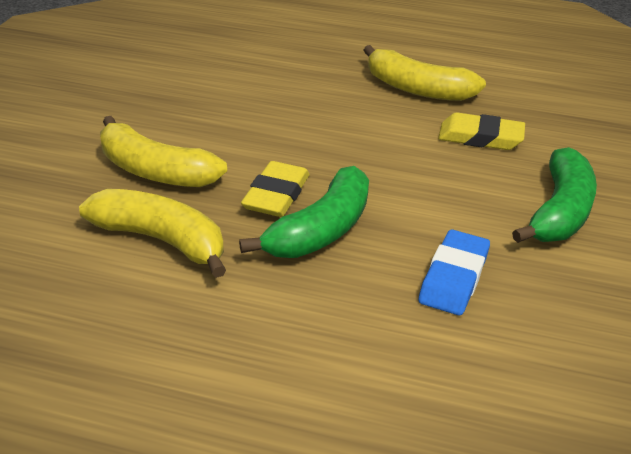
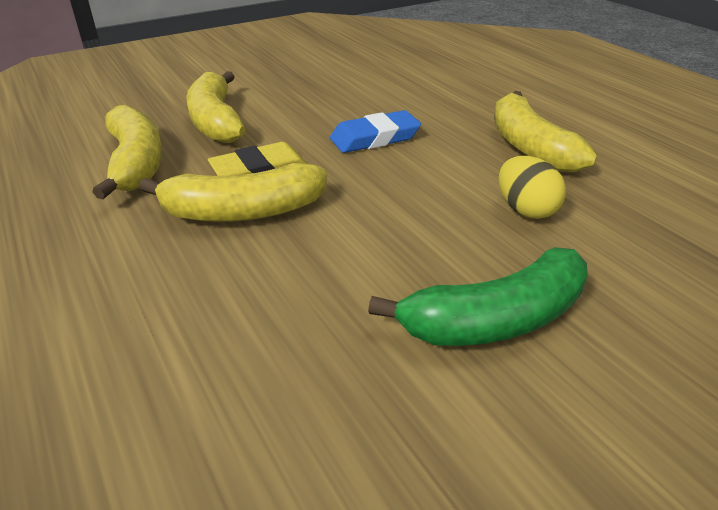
camera: 45 degrees right, 0 degrees up
(320, 230) = (242, 211): green banana -> yellow banana
(454, 278) = (273, 311): blue eraser -> blue eraser (375, 138)
(480, 137) = (525, 210): yellow eraser -> yellow egg

